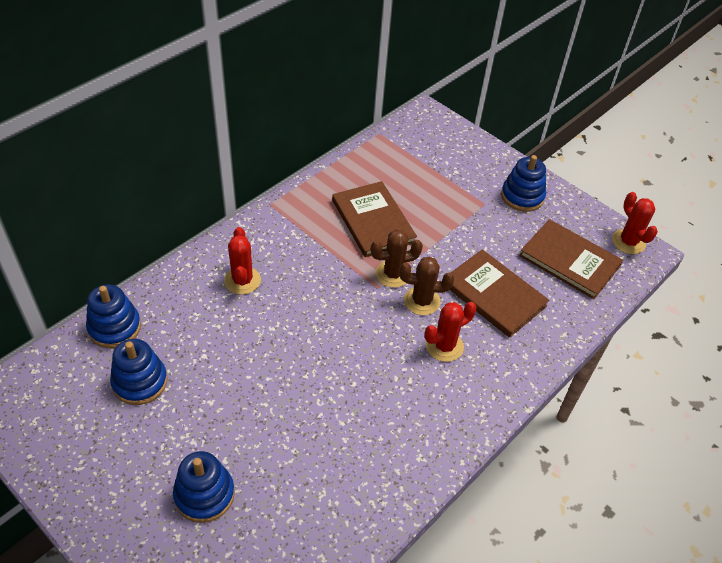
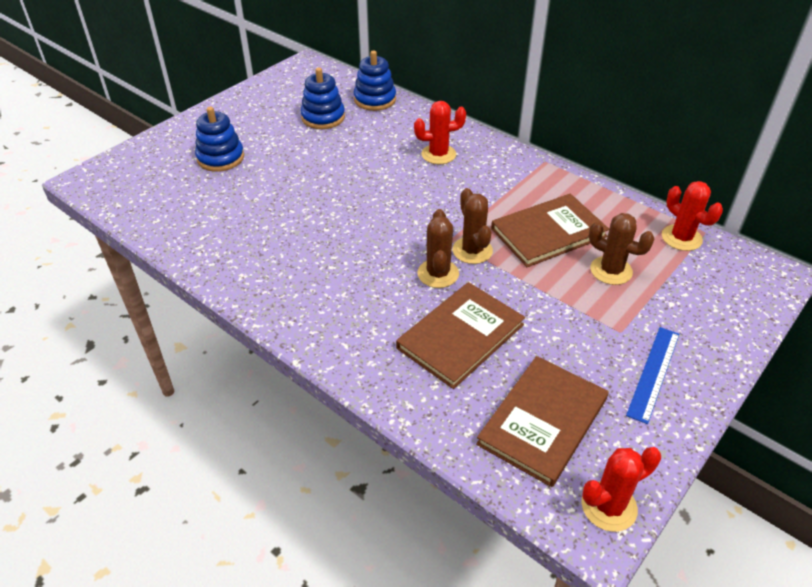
camera: 90 degrees right, 5 degrees down
(421, 194) = (611, 271): none -> brown cactus
(444, 346) = (377, 292): red cactus -> red cactus (681, 238)
(522, 196) = (654, 373): blue stacking toy -> blue ruler

